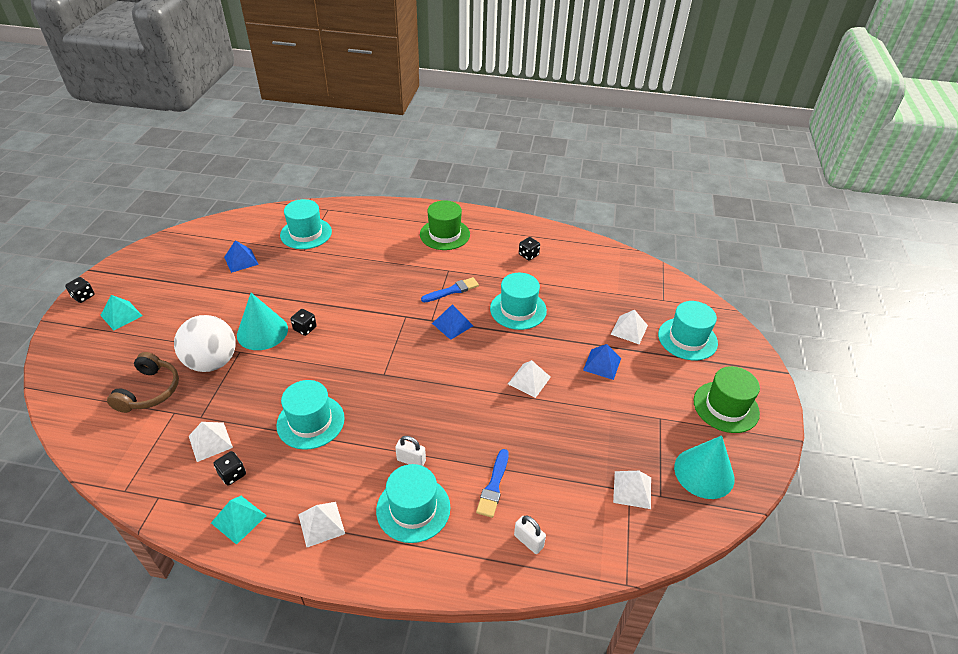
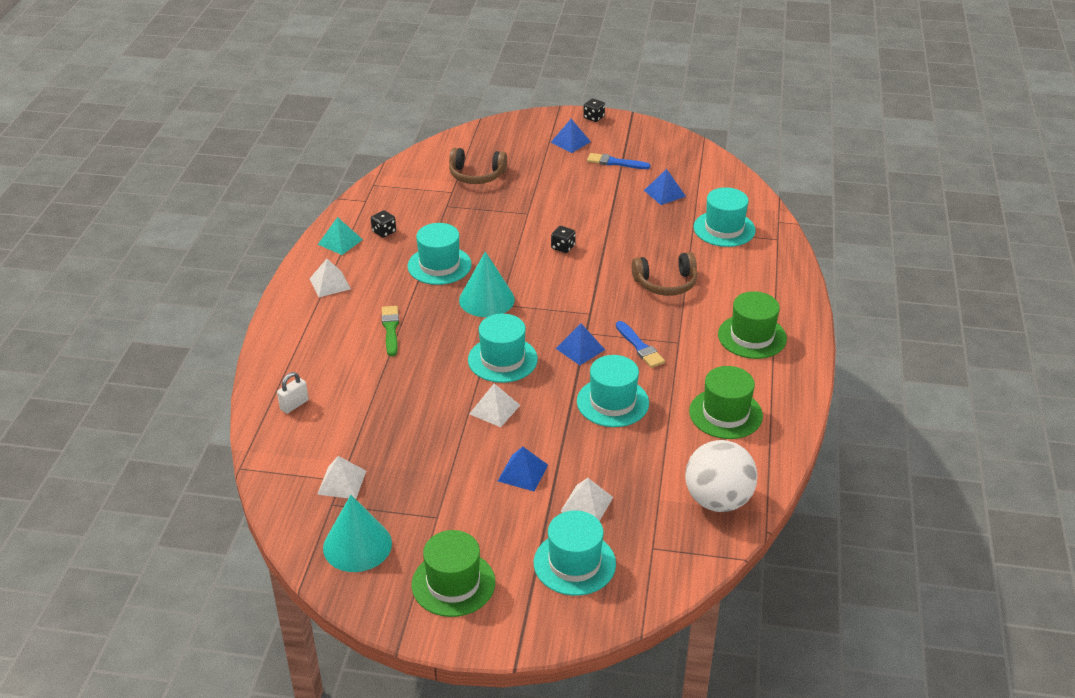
camera: 90 degrees right, 5 degrees down
(121, 315) = (570, 142): turquoise pyramid -> blue pyramid
(210, 441) = (419, 215): white pyramid -> none
(212, 362) = (512, 201): white ball -> white ball (718, 500)
(262, 332) = (556, 222): turquoise cone -> turquoise cone (486, 299)
(373, 270) = (666, 283): none -> brown headphones
(411, 460) = (390, 329): white padlock -> green brush
(413, 508) = (338, 333): turquoise hat -> turquoise hat (502, 359)
(493, 486) = (356, 382): blue brush -> blue brush (615, 162)
(528, 255) = (725, 413): black dice -> green hat

